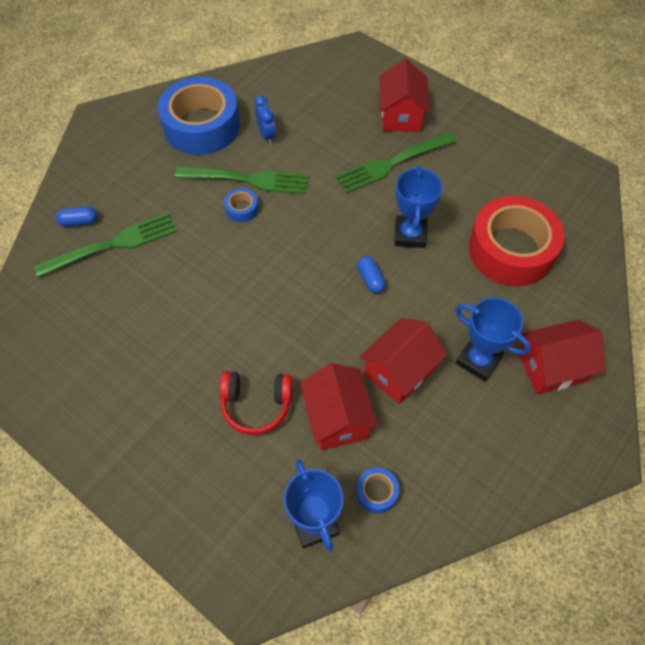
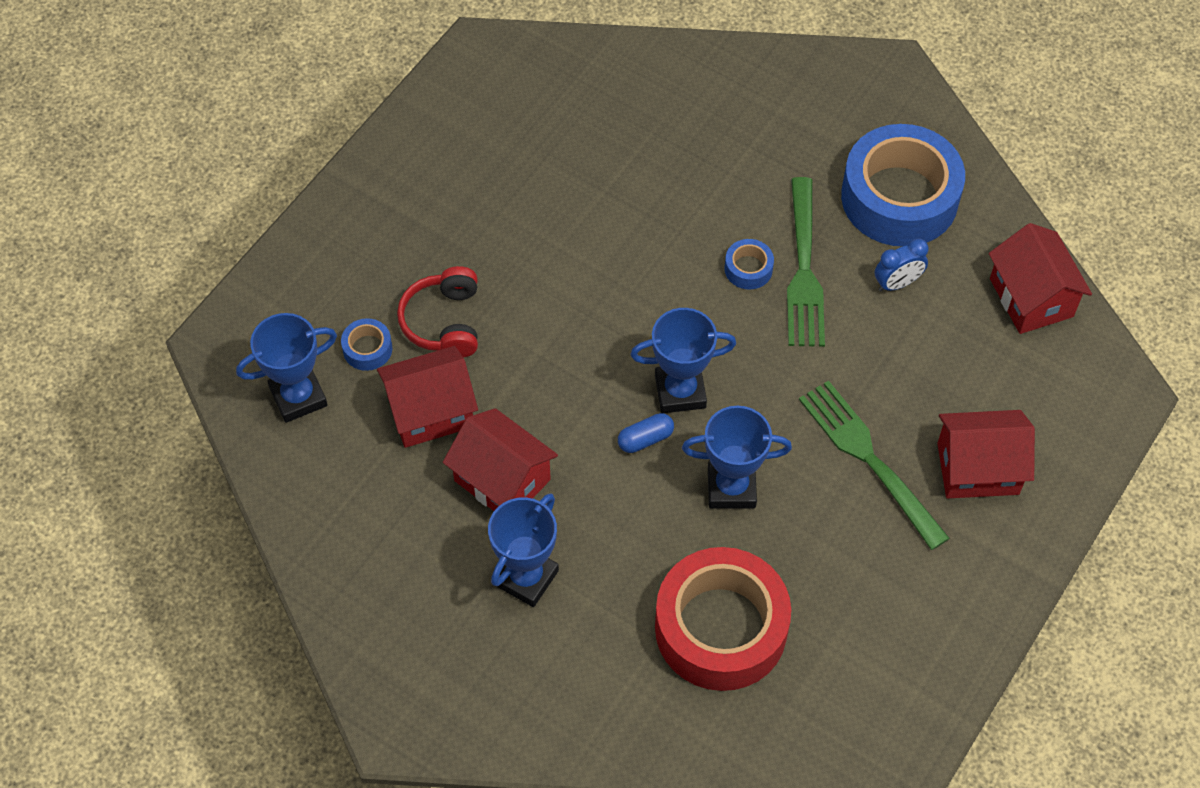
camera: 85 degrees right, 0 degrees up
(79, 221) = (699, 87): blue capsule -> none
(112, 245) = (666, 130): green fork -> none
(335, 256) = (680, 391): none -> blue trophy
(376, 492) = (336, 460): blue tape -> blue tape (367, 349)
(552, 367) = (521, 673): red house -> red house (1031, 297)

